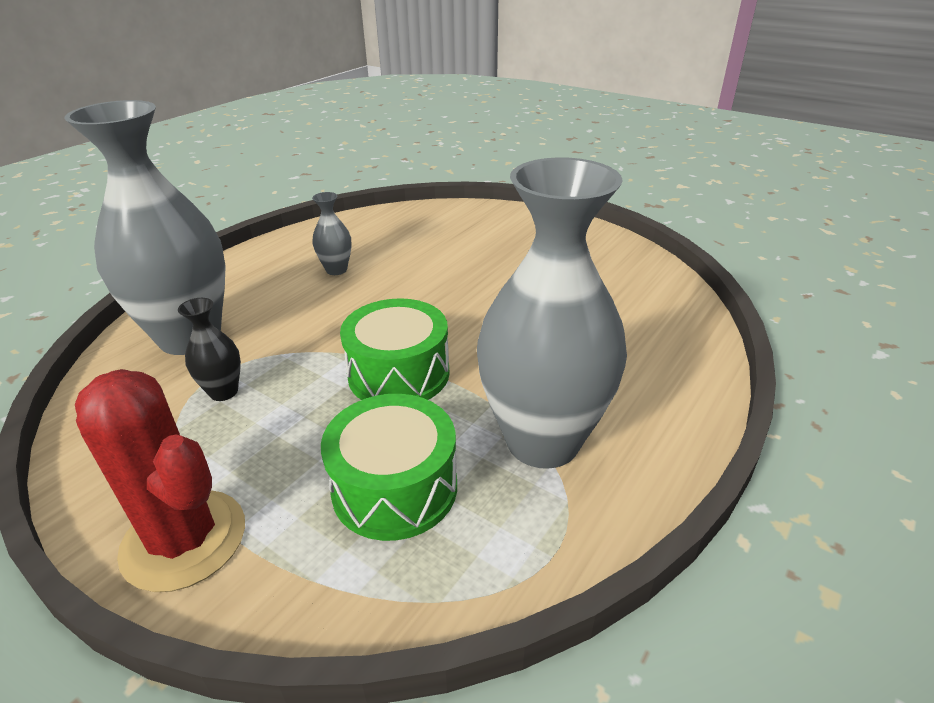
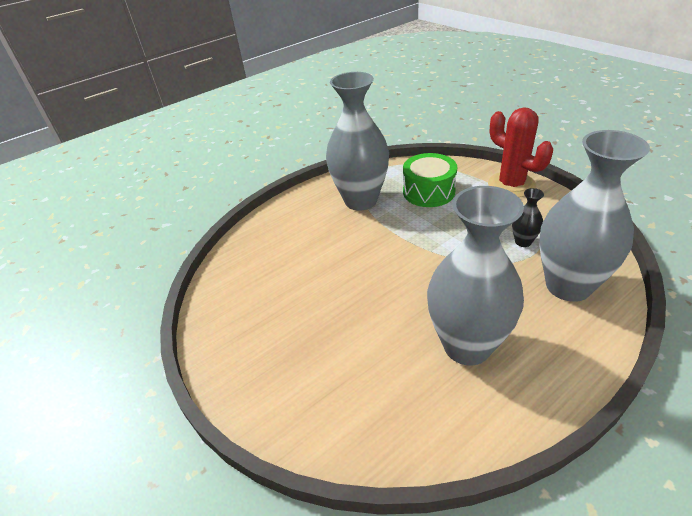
camera: 160 degrees left, 5 degrees up
(336, 270) = (467, 346): grey vase -> grey vase, size x2.42
(399, 373) = (421, 239): green drum -> none

